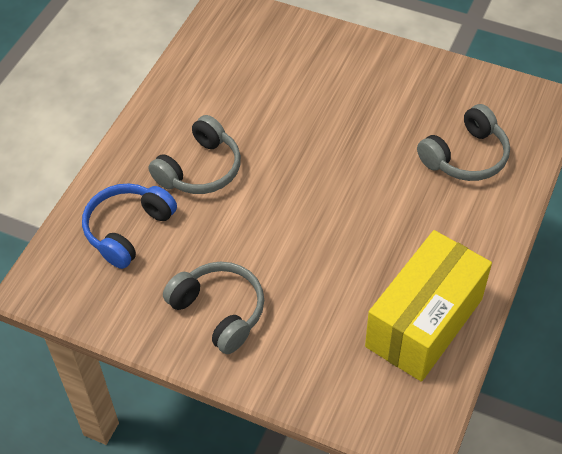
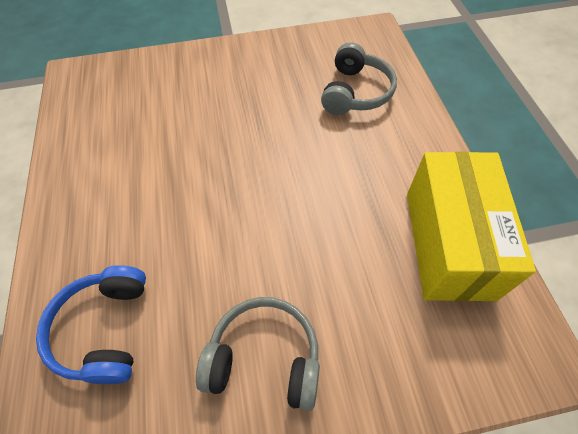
camera: 35 degrees left, 5 degrees up
(200, 169) = (142, 221): grey headphones -> none

